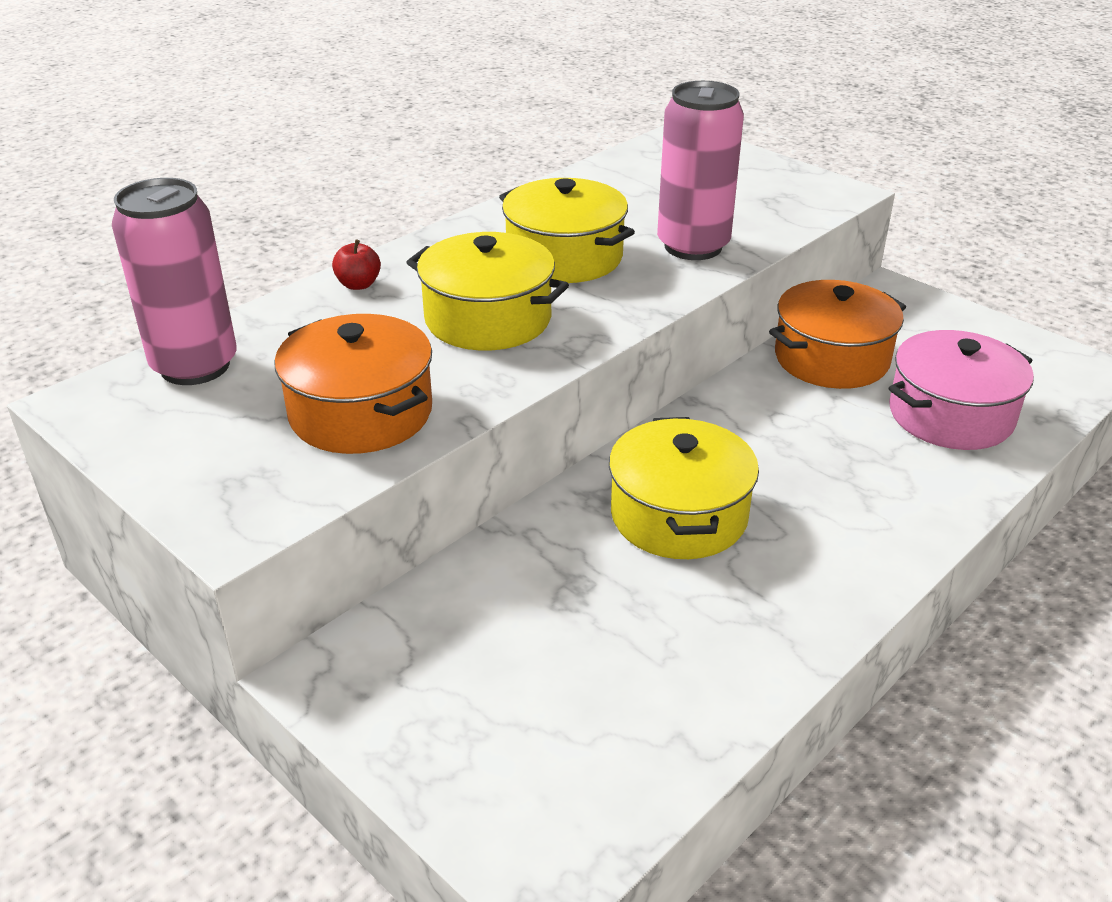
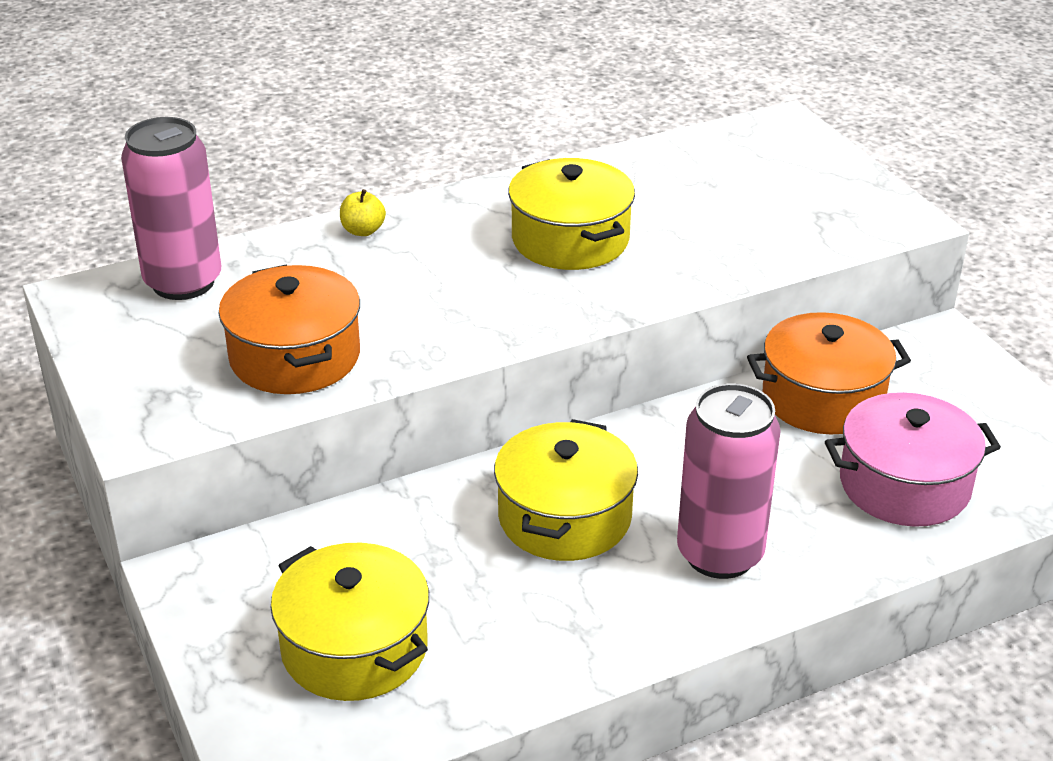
camera: 20 degrees right, 0 degrees up
(358, 284) = (363, 231): red apple -> yellow apple
(488, 319) = (458, 290): yellow pot -> yellow pot (354, 648)
(693, 246) = (704, 253): pink can -> pink can (720, 554)

